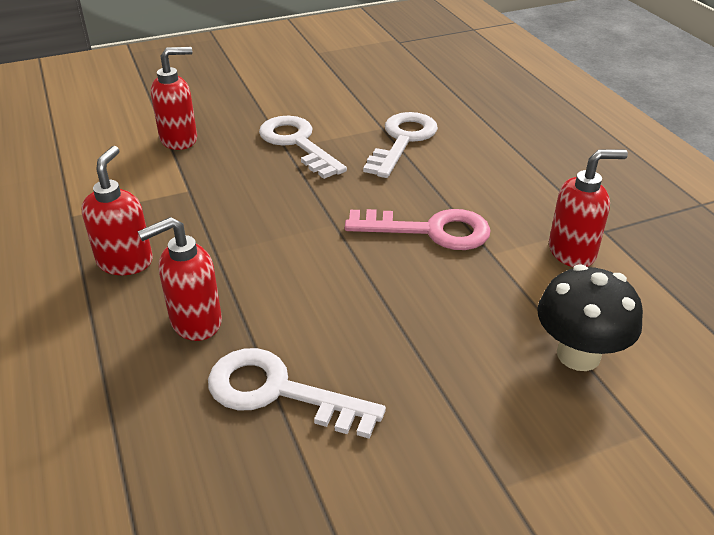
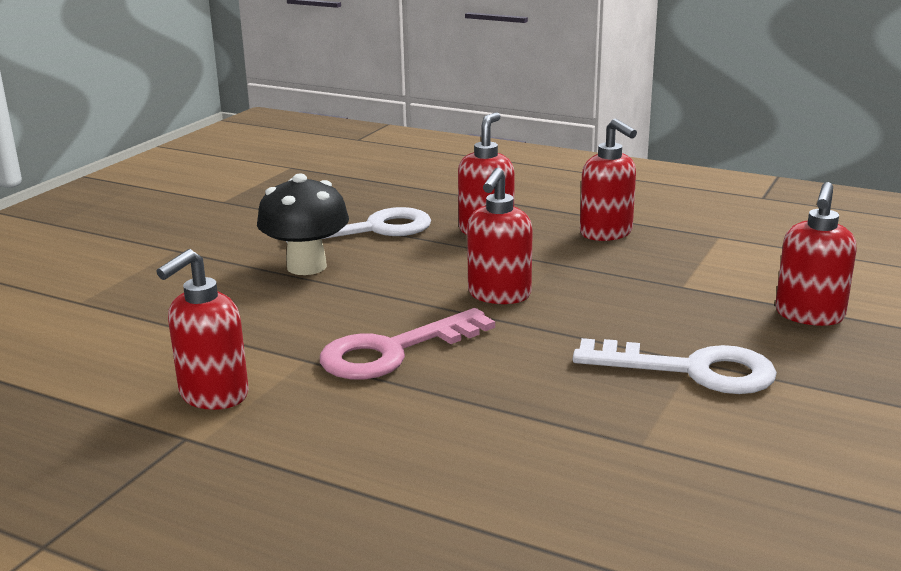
camera: 140 degrees right, 15 degrees down
(304, 242) = (499, 295): none -> red soap dispenser
(402, 140) = (580, 437): white key -> none
(578, 355) = (158, 321): black mushroom -> black mushroom (306, 266)

